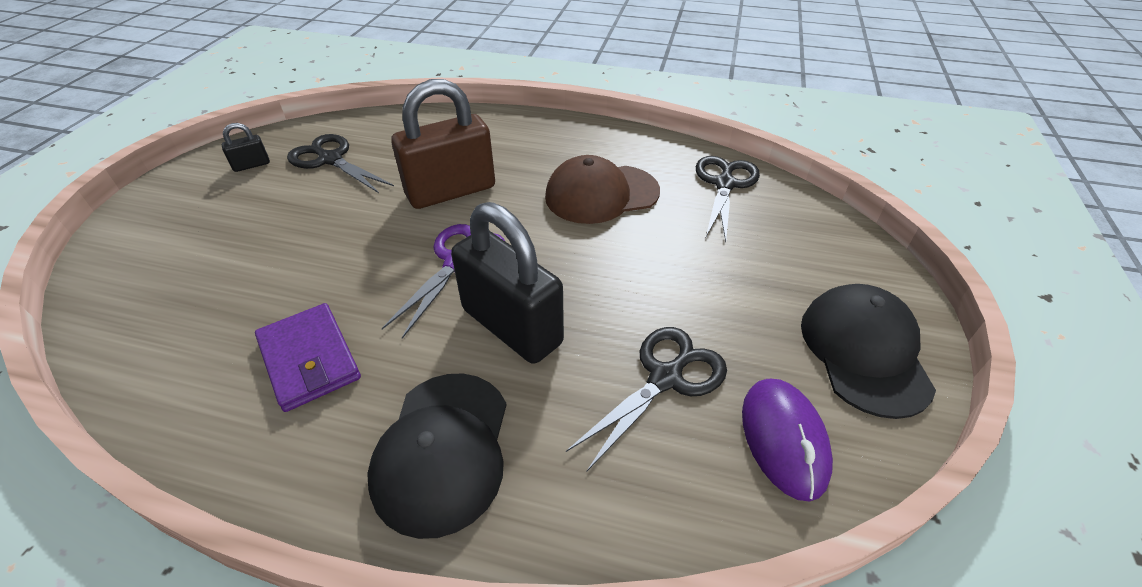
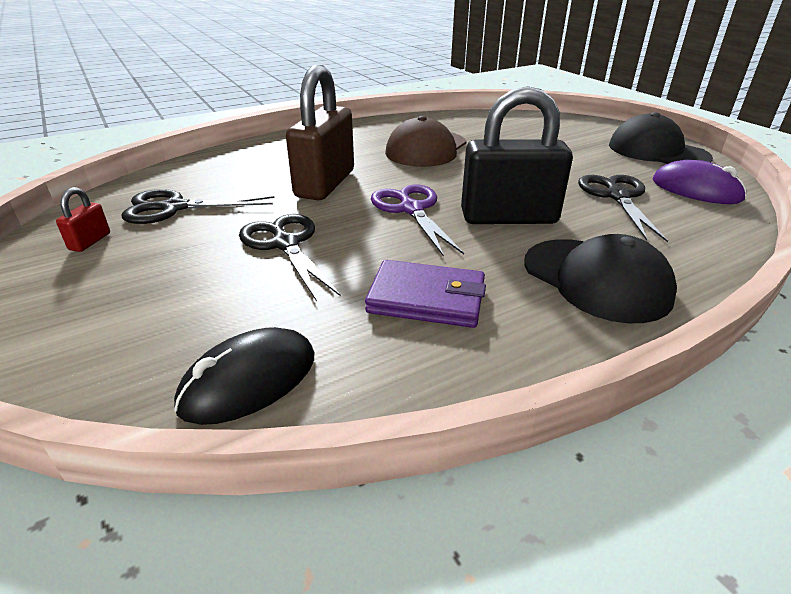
camera: 45 degrees left, 10 degrees down
(138, 340) = (249, 381): none -> black mouse
(251, 165) = (90, 241): black padlock -> red padlock
(724, 184) = (480, 122): black scissors -> black scissors (285, 244)

